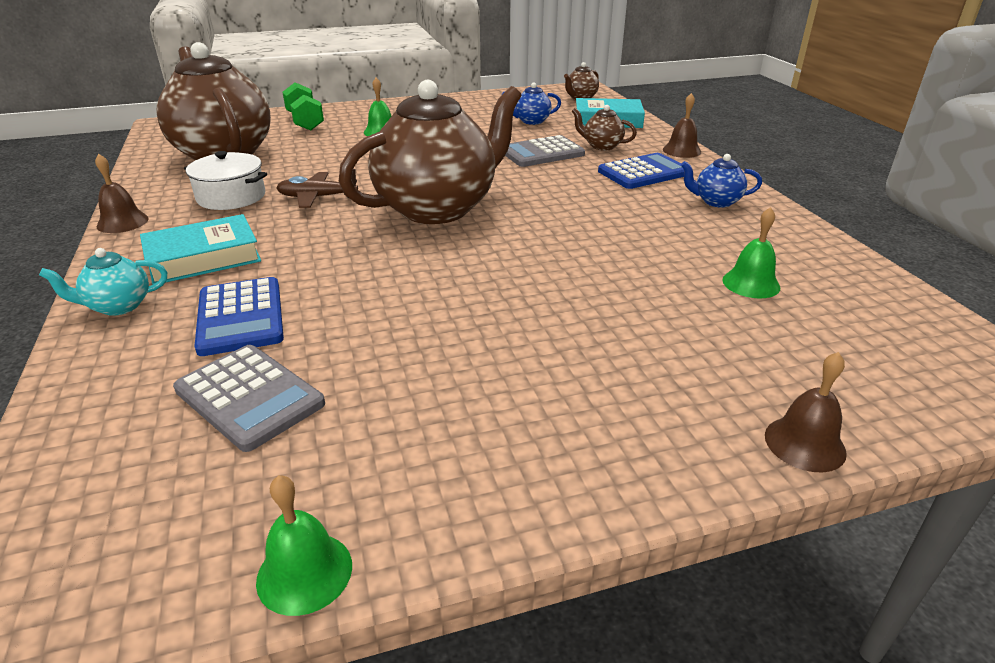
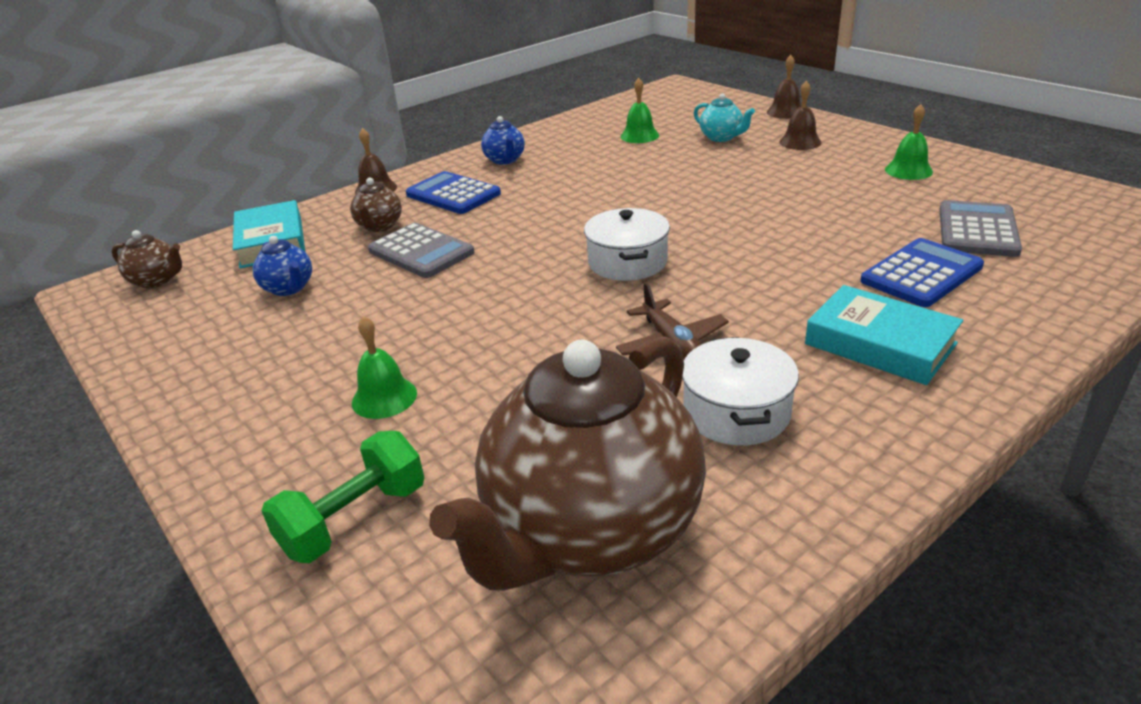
camera: 110 degrees left, 0 degrees up
(118, 306) = (1007, 341): turquoise teapot -> turquoise teapot (722, 137)
(122, 222) = (902, 464): brown bell -> brown bell (800, 142)
(304, 572) = (1028, 173): green bell -> green bell (908, 170)
(438, 208) = (627, 262): brown teapot -> white pot

